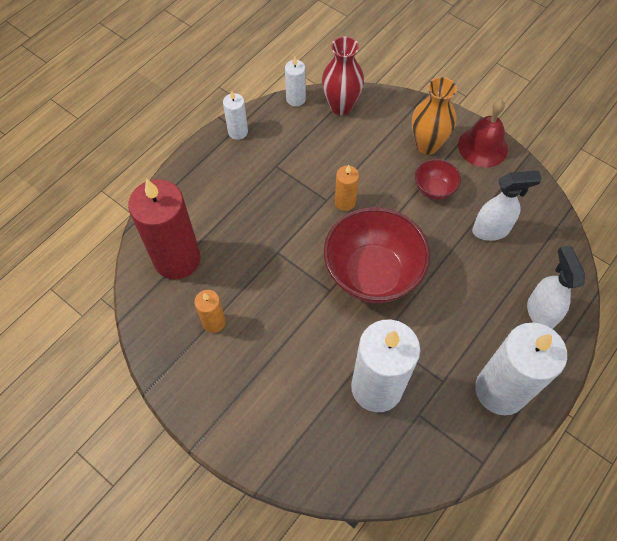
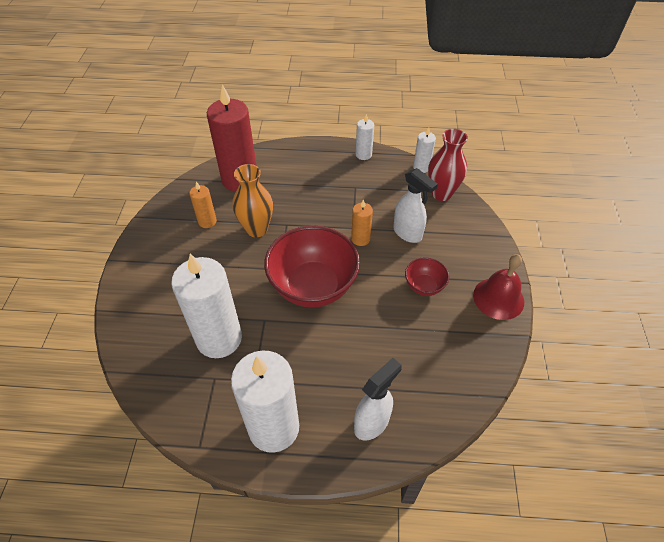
camera: 55 degrees right, 10 degrees down
(427, 145) = (461, 261): orange vase -> orange vase (257, 229)
(491, 230) = (421, 345): white spray bottle -> white spray bottle (408, 233)

